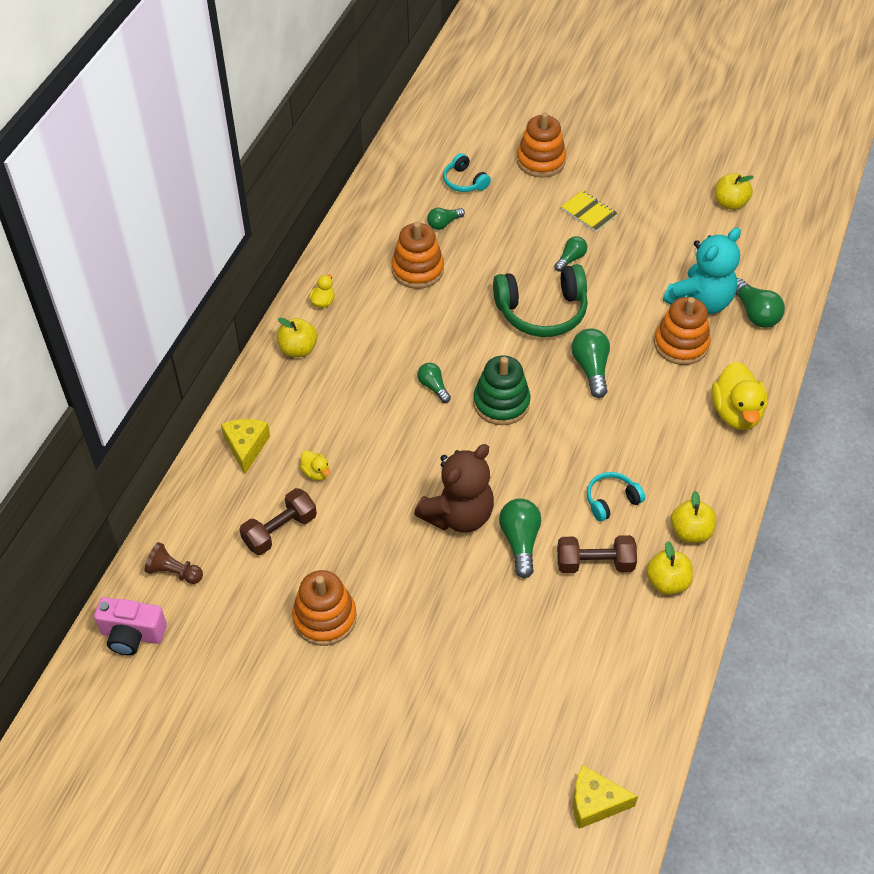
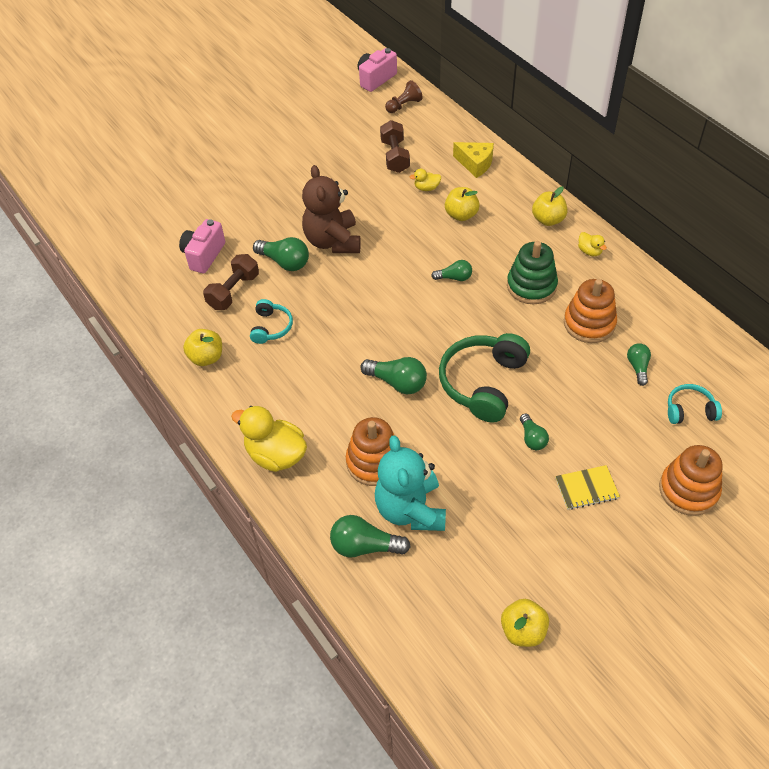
camera: 125 degrees right, 0 degrees up
(325, 618) = (316, 153): orange stacking toy -> none
(501, 403) = (408, 309): green stacking toy -> green stacking toy (531, 286)
(570, 627) = (204, 255): none -> pink camera
(595, 803) = (97, 212): yellow cheese -> none
(667, 582) = (184, 321): yellow apple -> yellow apple (461, 215)

